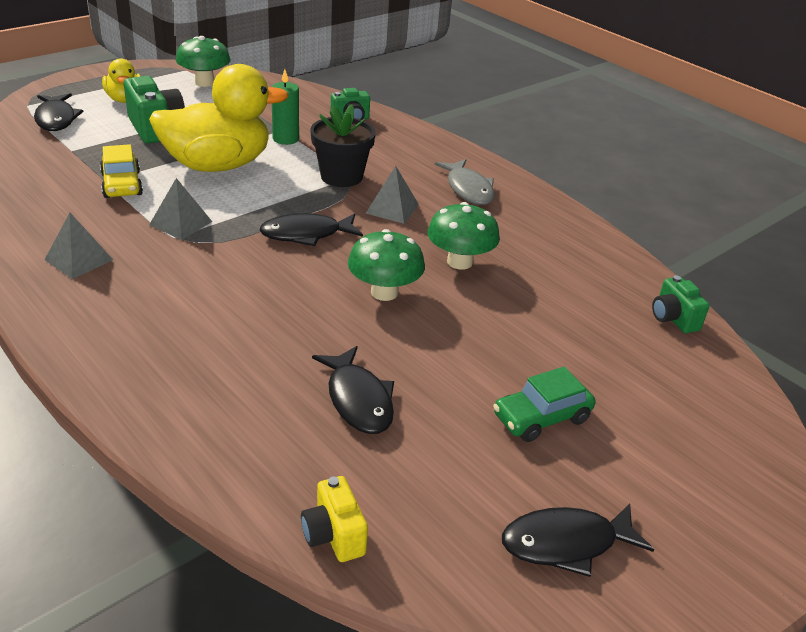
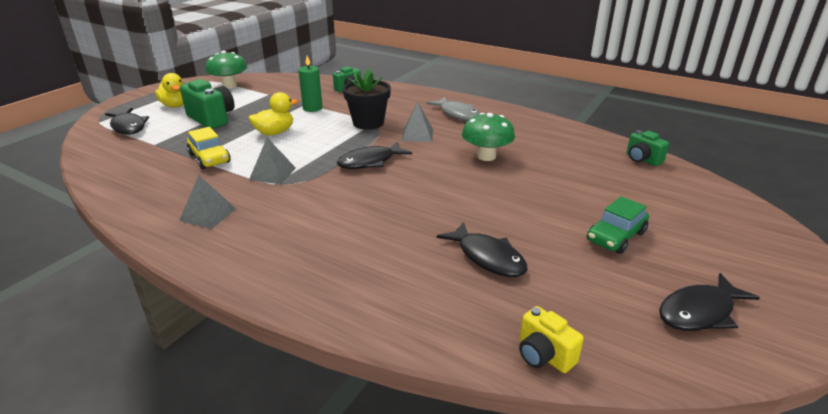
camera: 15 degrees left, 5 degrees down
(217, 165) = (274, 132): yellow duck -> yellow duck, size x0.51
(384, 292) = (451, 185): green mushroom -> none

